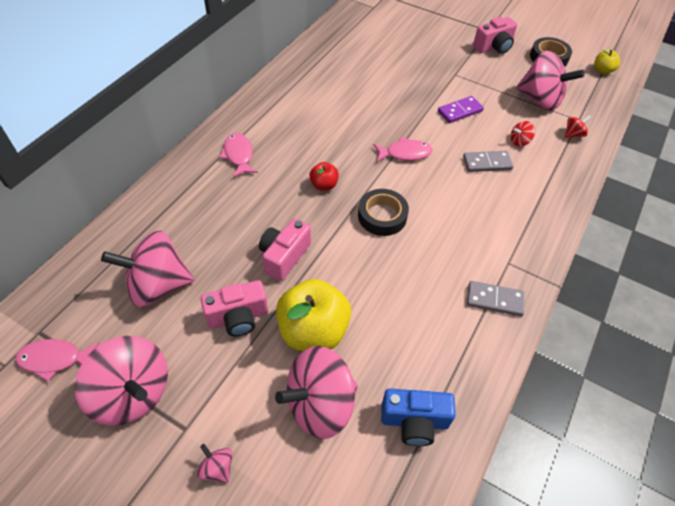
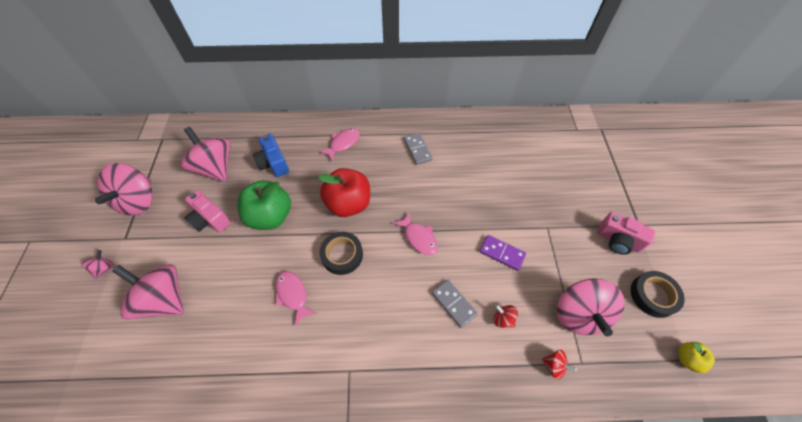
camera: 60 degrees right, 5 degrees up
(55, 359) = (148, 156): pink fish -> pink fish (293, 295)
(284, 256) = (270, 216): pink camera -> green apple
(313, 331) = (218, 266): yellow apple -> none
(324, 185) = (348, 204): red apple -> red apple, size x2.06
(414, 421) = (170, 365): blue camera -> blue camera (273, 163)
(494, 300) = (303, 376): grey domino -> grey domino (417, 149)

